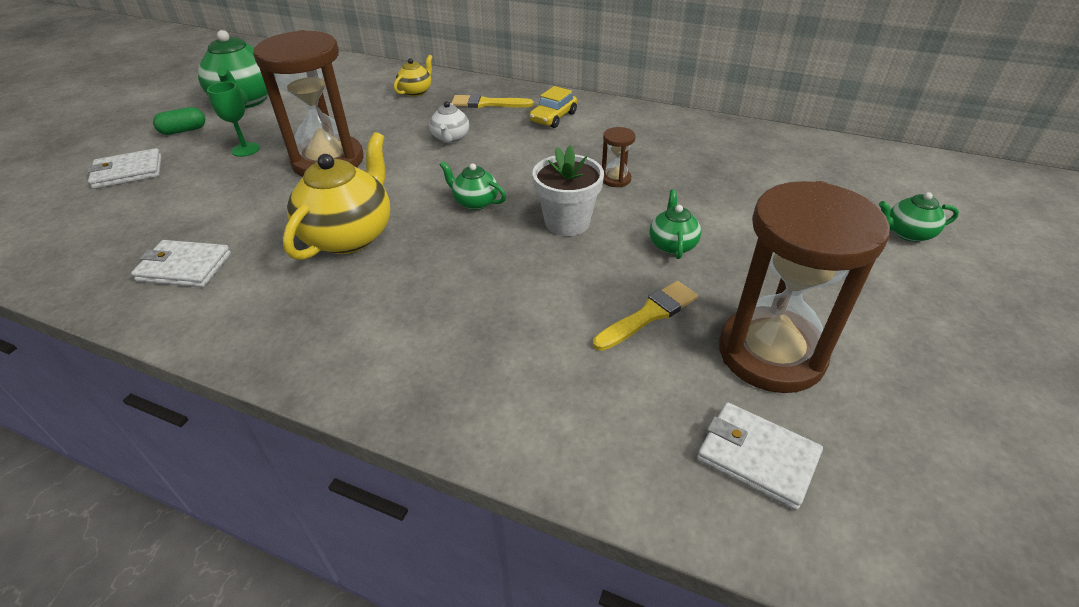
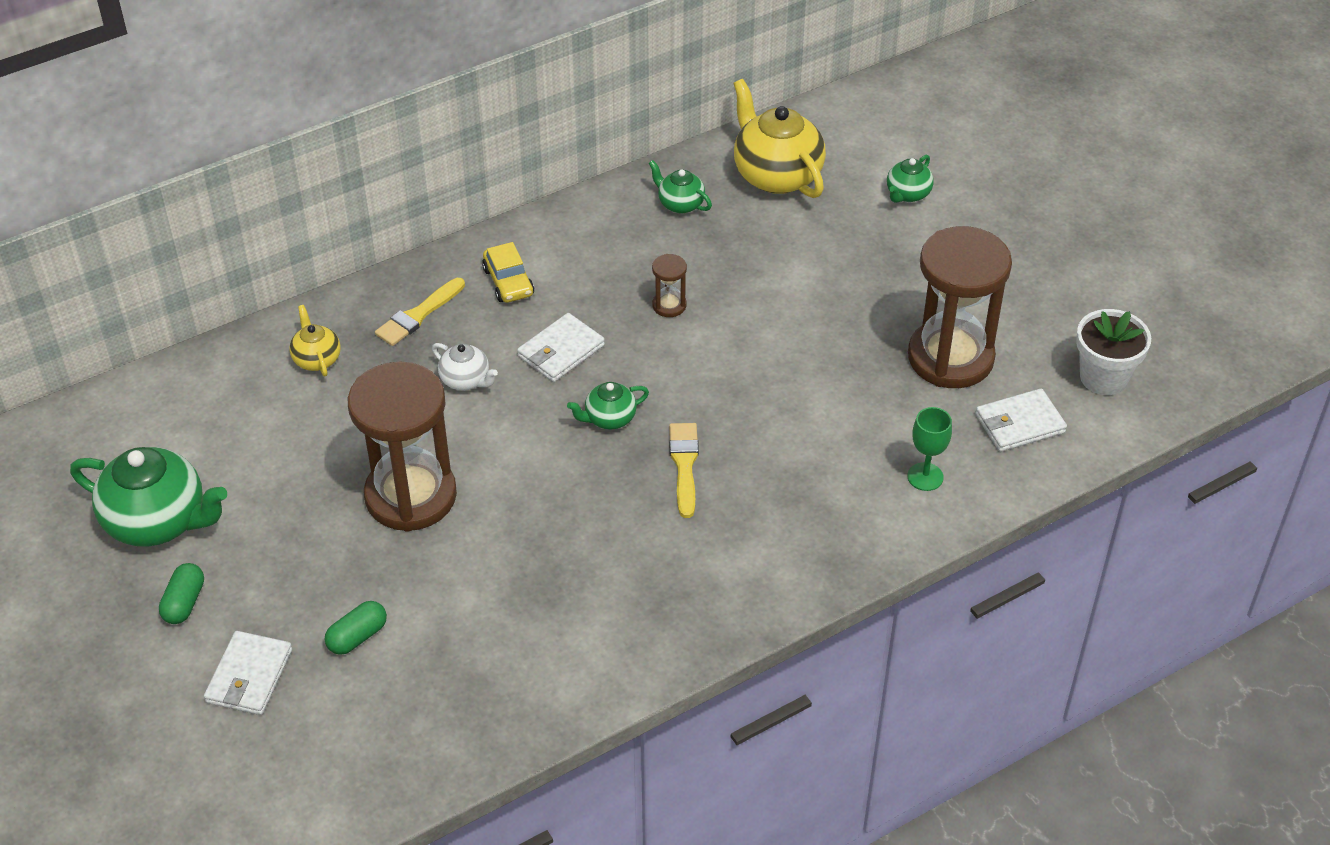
camera: 55 degrees left, 5 degrees up
(183, 193) = (357, 636): none -> green capsule
(184, 267) = (515, 665): white wallet -> white wallet (560, 351)
(245, 149) = (304, 557): green goblet -> green goblet (925, 477)
(349, 235) = (577, 528): yellow teapot -> yellow teapot (776, 175)
(567, 222) = (702, 374): white flower pot -> white flower pot (1103, 377)
(649, 315) = (859, 394): yellow brush -> yellow brush (684, 465)
(672, 244) = (794, 330): green teapot -> green teapot (680, 204)

